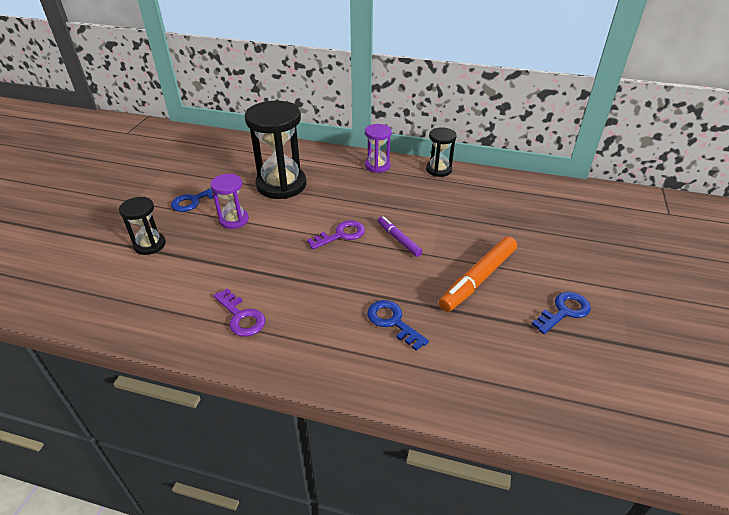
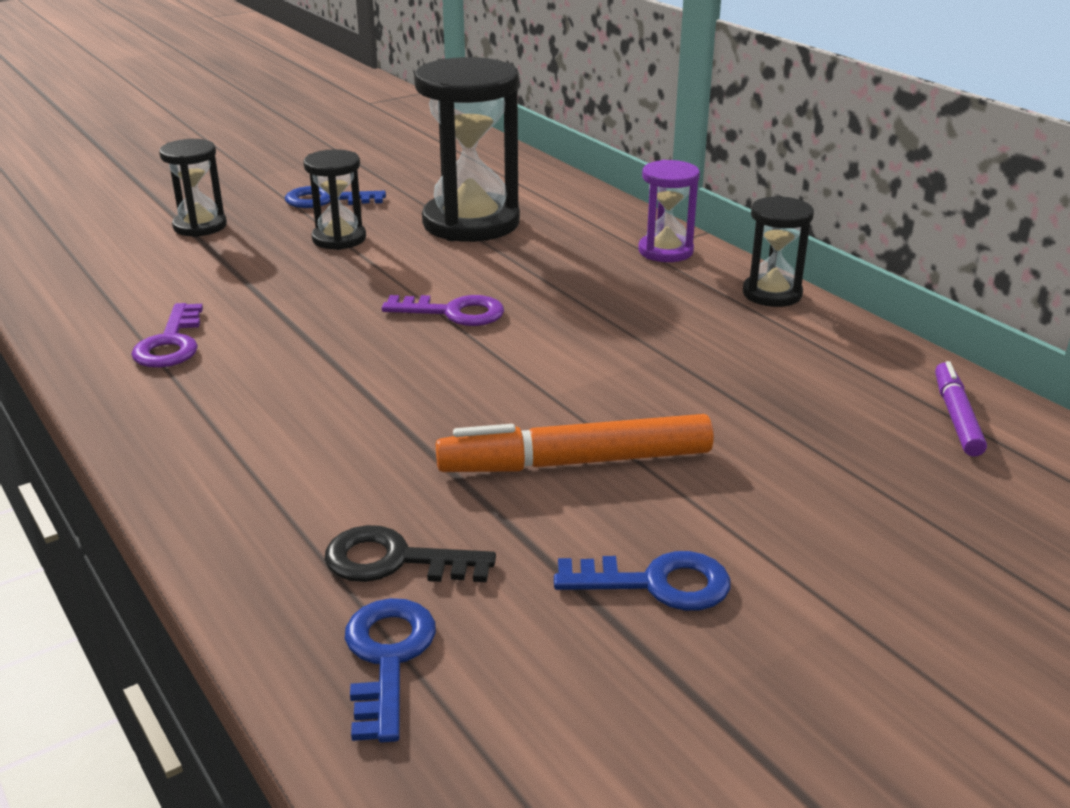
camera: 40 degrees right, 10 degrees down
(234, 220) = (339, 239): purple hourglass -> black hourglass
(392, 322) = (344, 445): blue key -> blue key (387, 658)
(398, 239) = (532, 355): purple marker -> purple marker (956, 417)
(482, 358) = (395, 560): none -> black key

